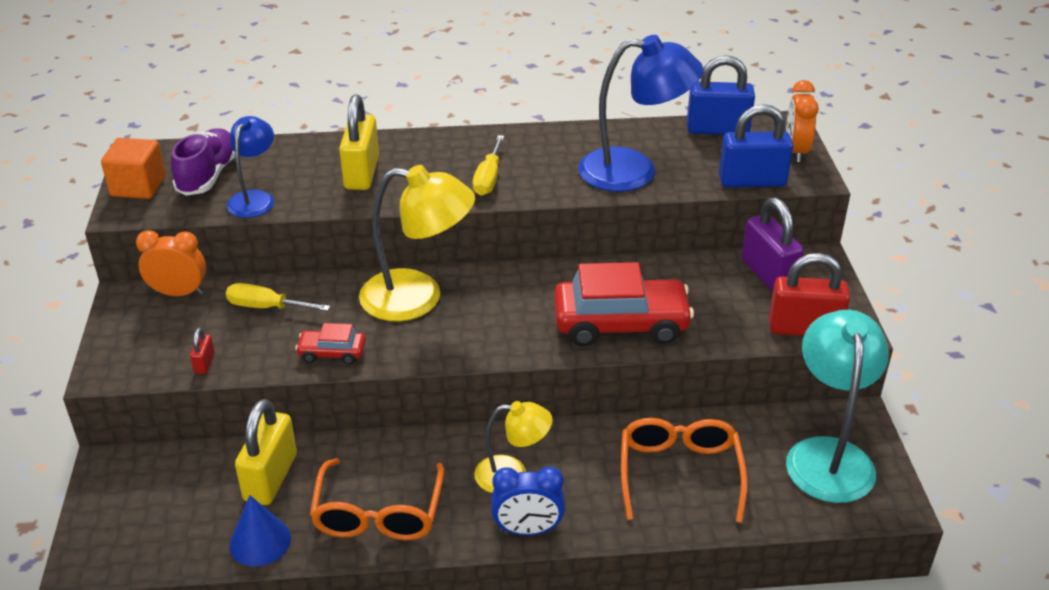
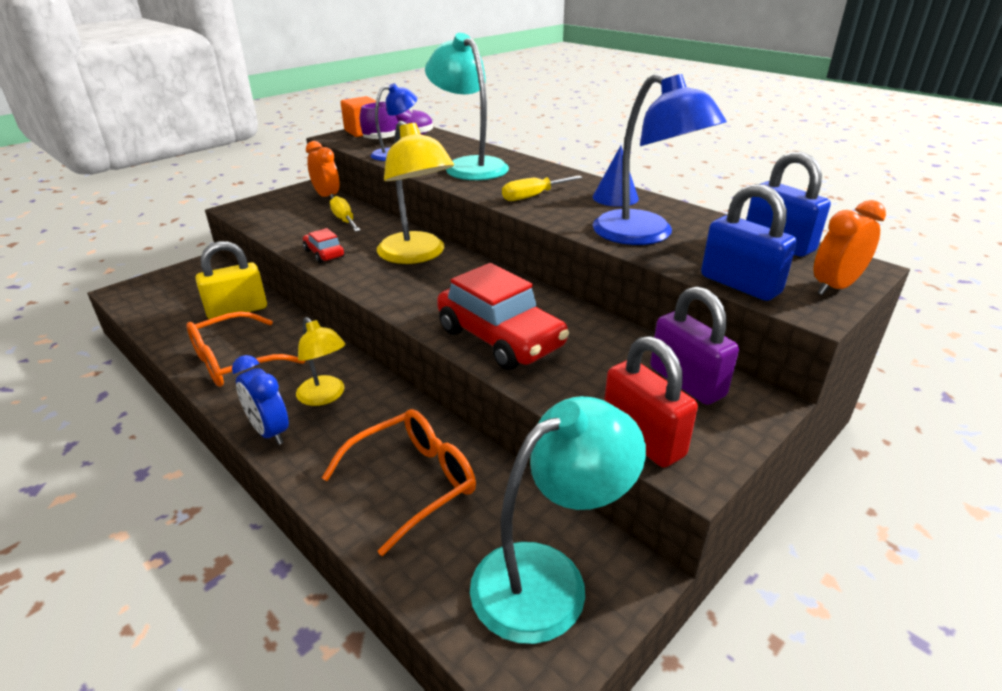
camera: 50 degrees right, 5 degrees down
(204, 363) = (271, 226): red padlock -> none
(260, 541) = (175, 333): blue cone -> blue cone (615, 197)
(362, 173) = (469, 166): yellow padlock -> turquoise lamp
(768, 274) = (687, 382): purple padlock -> purple padlock turned 60 degrees counterclockwise

